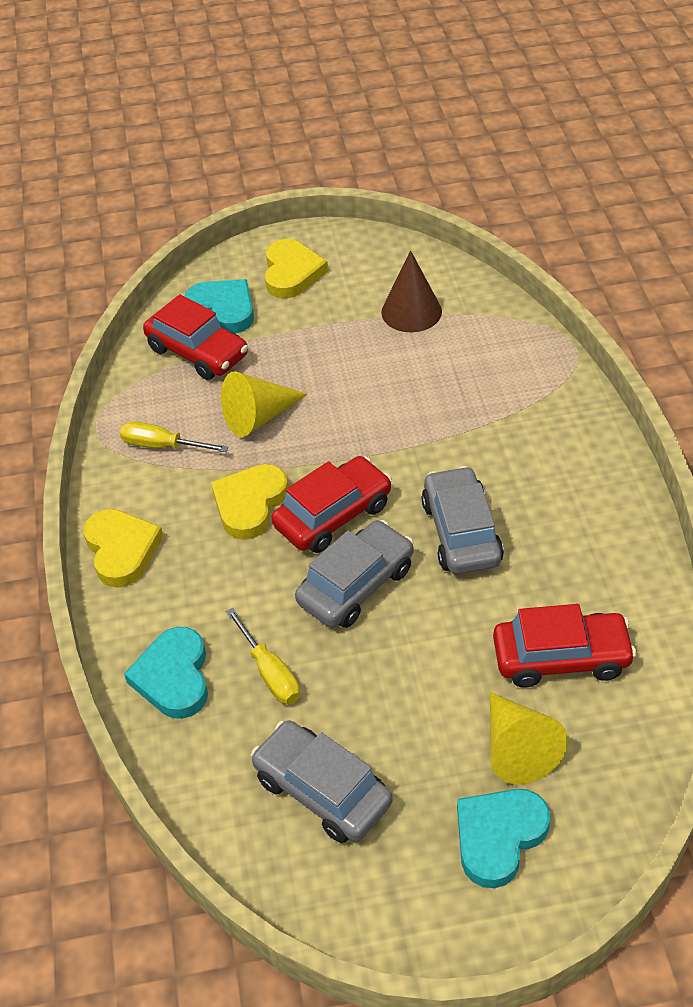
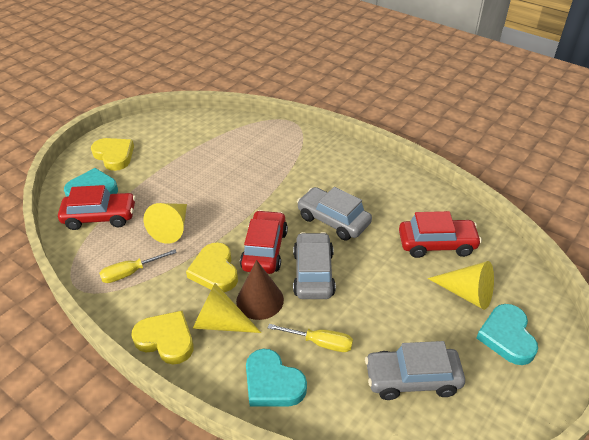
camera: 45 degrees left, 5 degrees down
(192, 571) = (220, 323): none -> yellow cone
(411, 311) = (198, 143): brown cone -> brown cone (260, 300)
(561, 658) = (437, 244): red car -> red car turned 45 degrees clockwise

